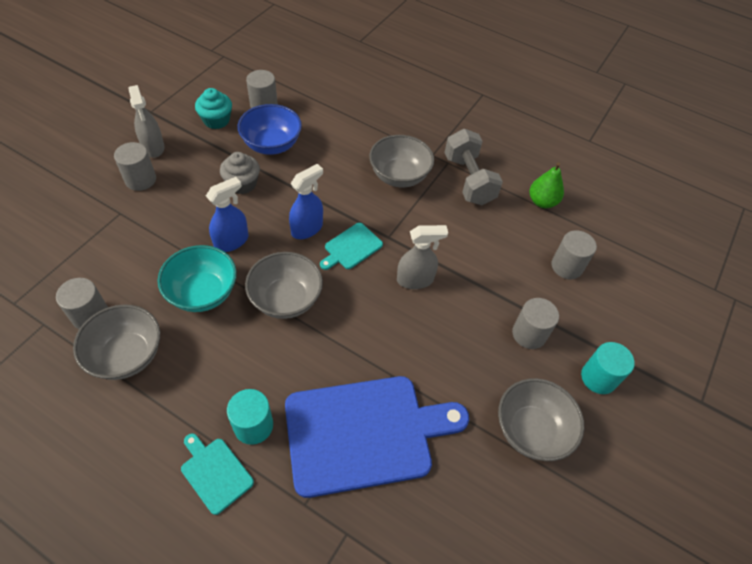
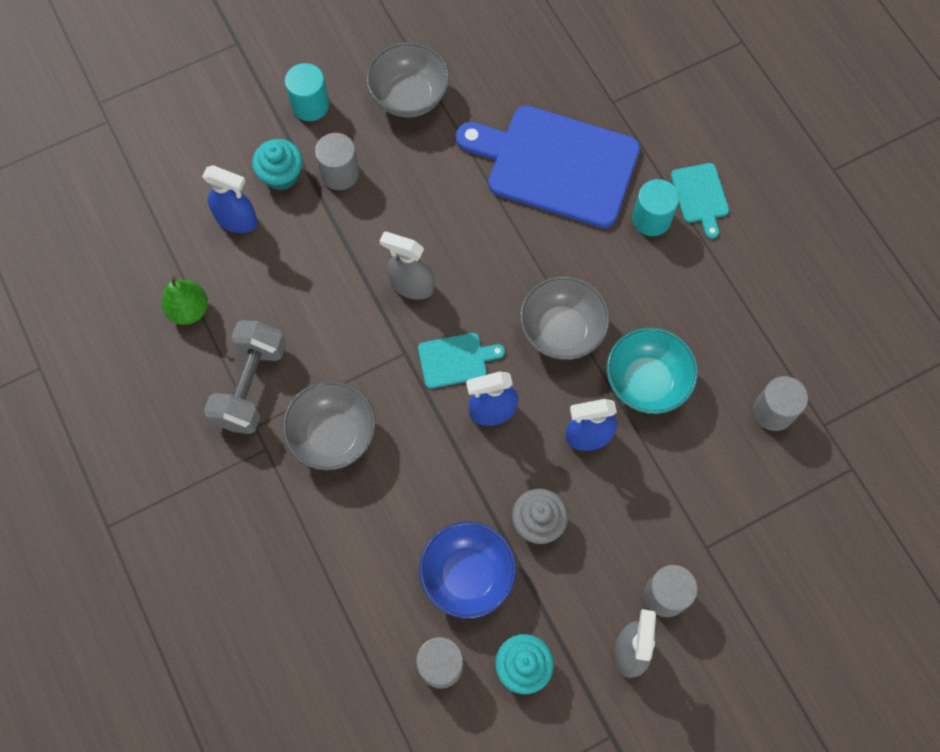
camera: 145 degrees left, 15 degrees up
(127, 355) = (747, 346): grey bowl -> none
(567, 266) = (237, 220): grey cylinder -> blue spray bottle
(568, 311) = (281, 175): none -> turquoise cupcake

